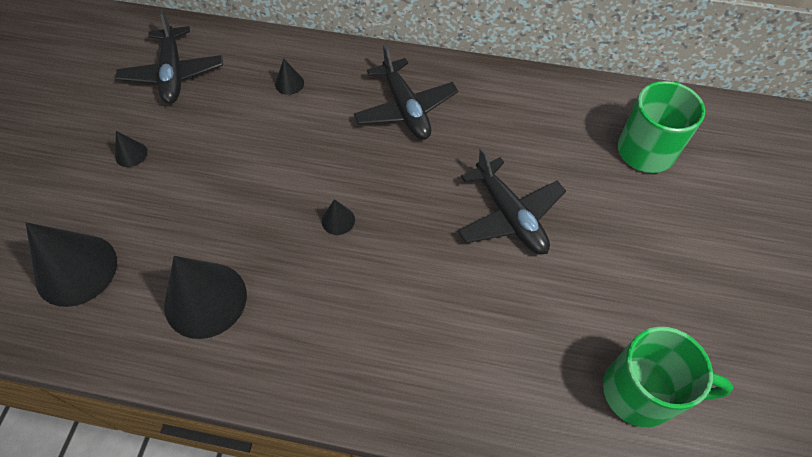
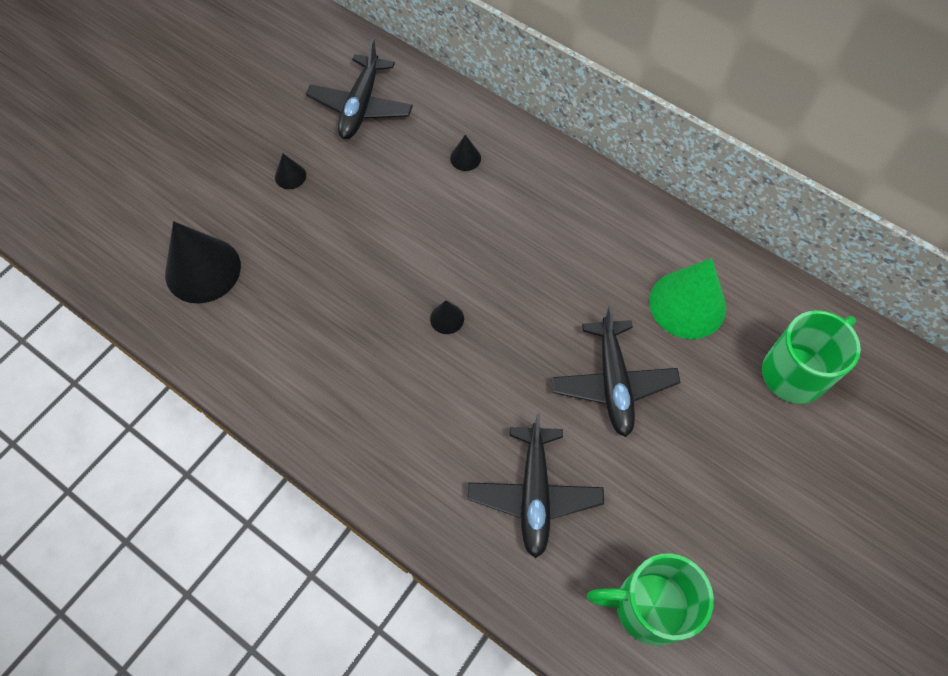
camera: 25 degrees right, 5 degrees up
(205, 299) = (298, 344): black cone -> none
(405, 108) = (566, 229): black plane -> black plane (534, 494)
(535, 130) = (687, 304): none -> green cone
(642, 392) = (648, 606): green mug -> green mug turned 150 degrees clockwise

